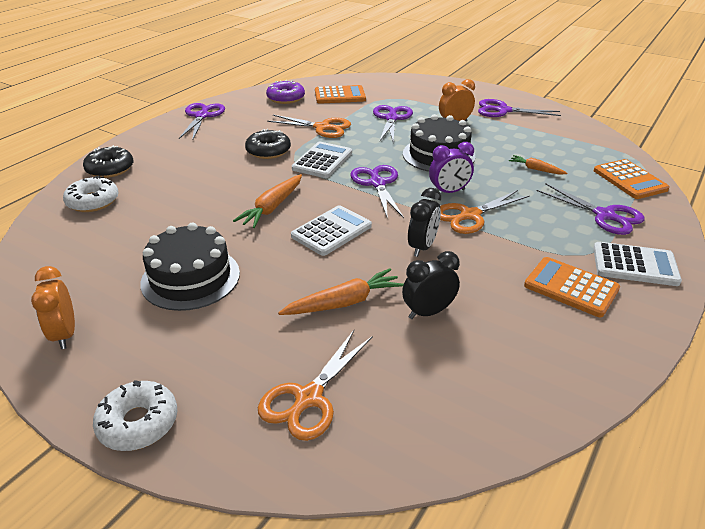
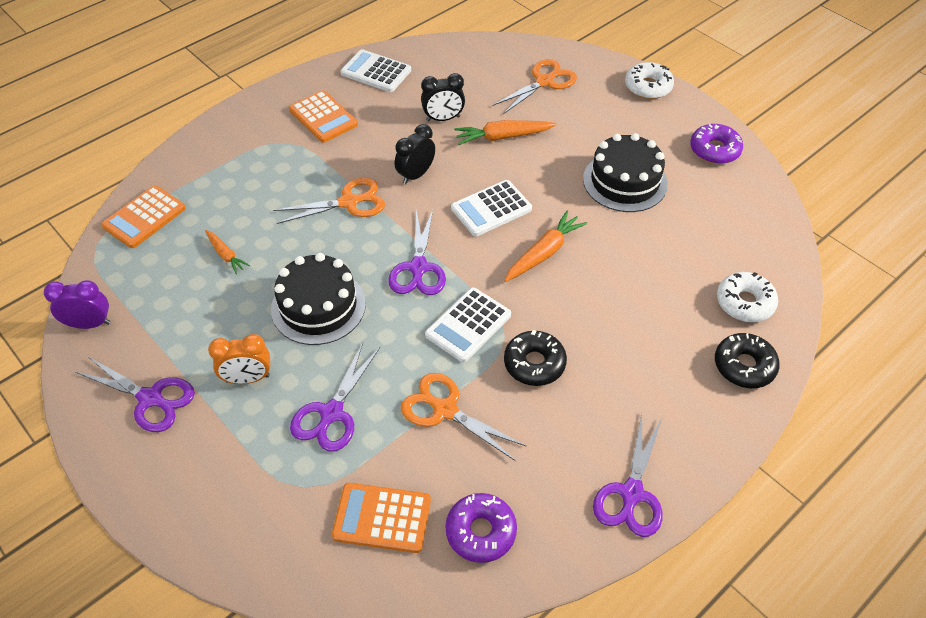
camera: 165 degrees left, 15 degrees up
(65, 334) = (714, 150): orange clock -> purple donut
(449, 192) = (348, 239): purple clock -> purple clock (89, 324)
(604, 215) = (223, 177): purple scissors -> none
(629, 180) = (144, 217): orange calculator -> orange calculator turned 135 degrees counterclockwise
(635, 265) = (254, 125): white calculator -> white calculator (376, 72)

